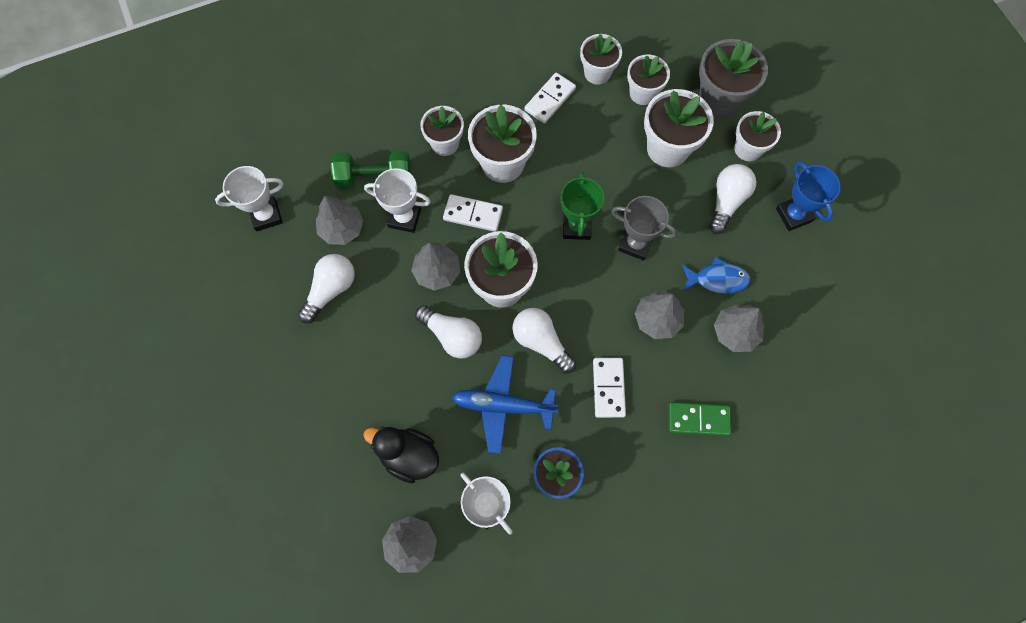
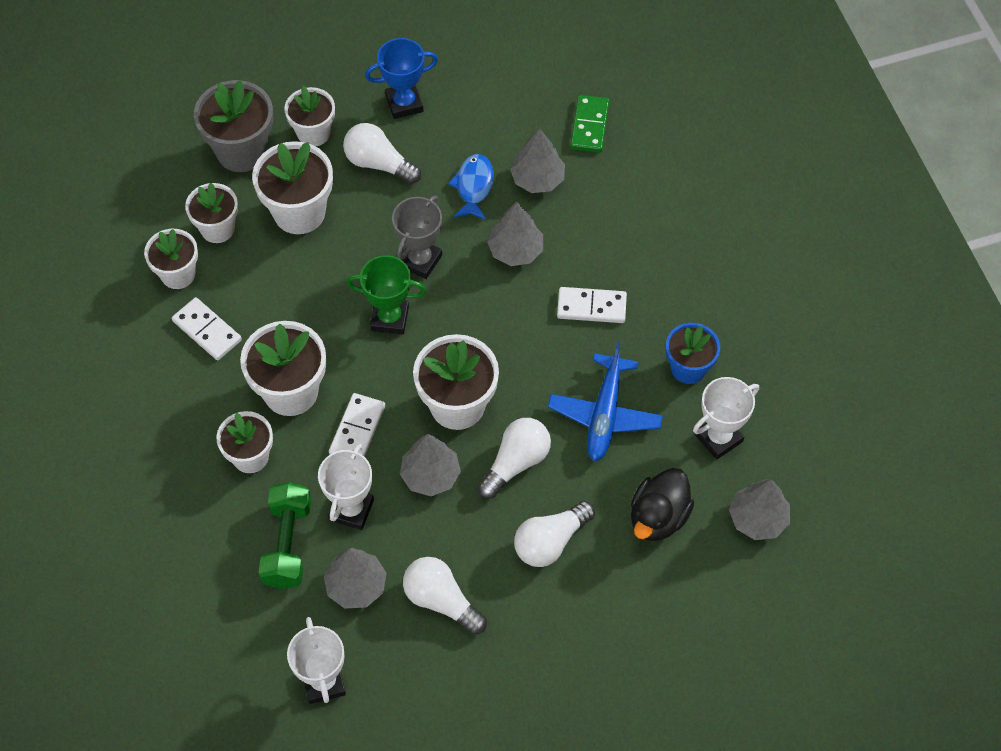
camera: 85 degrees left, 10 degrees down
(541, 342) = (532, 369): white light bulb -> white light bulb (550, 542)
(698, 420) = (632, 227): green domino -> green domino (590, 126)

